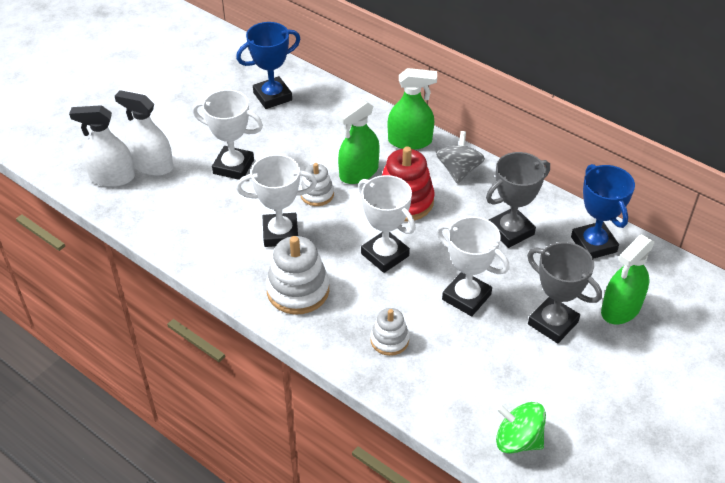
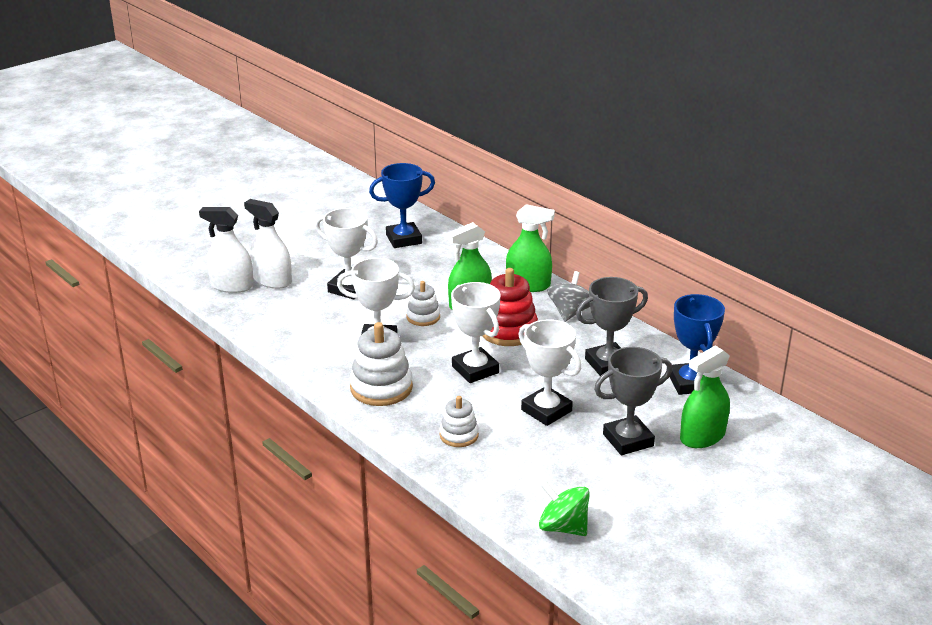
camera: 10 degrees right, 15 degrees down
(553, 323) = (628, 440): grey trophy -> grey trophy turned 75 degrees counterclockwise

